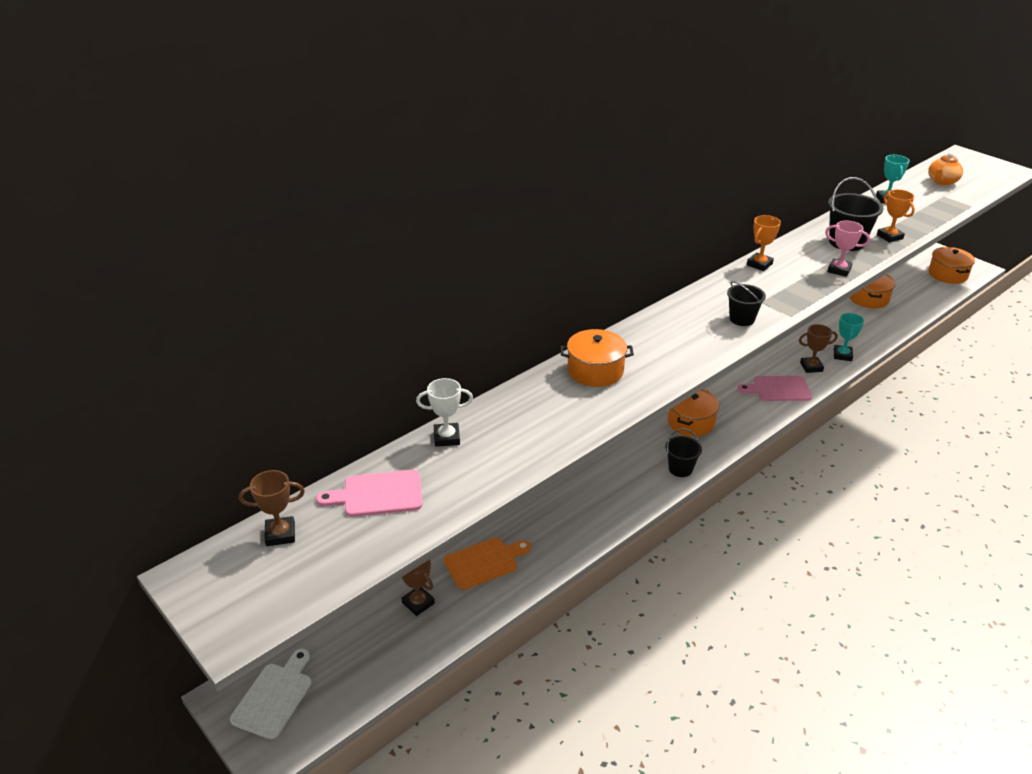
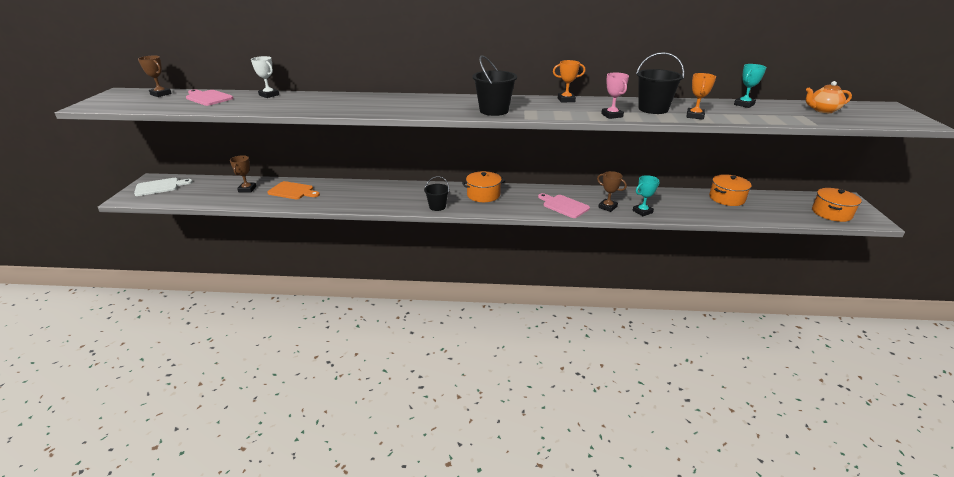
camera: 45 degrees right, 5 degrees down
(595, 371) = (375, 100): orange pot -> none
(742, 319) = (494, 111): black bucket -> black bucket, size x1.58

